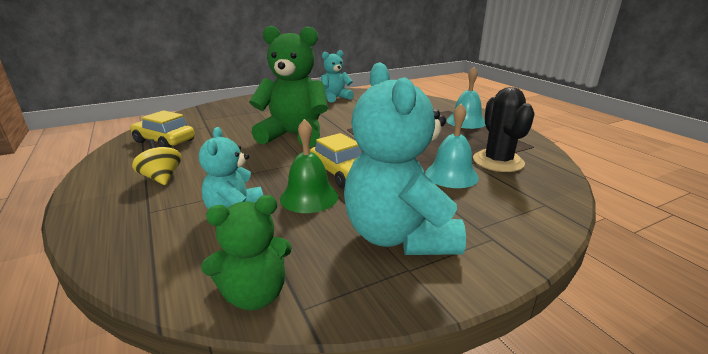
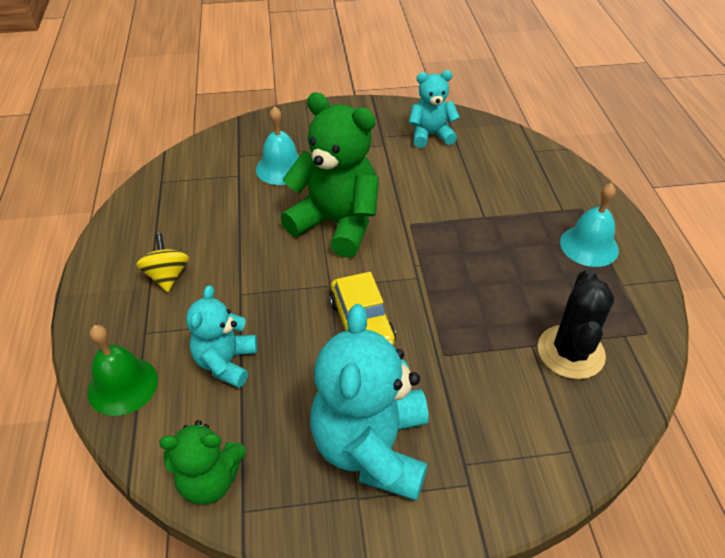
camera: 20 degrees right, 20 degrees up
(164, 141) = (184, 199): yellow car -> none
(309, 197) = (307, 355): green bell -> green bell (123, 385)
(451, 175) = (491, 363): turquoise bell -> turquoise bell (281, 168)

